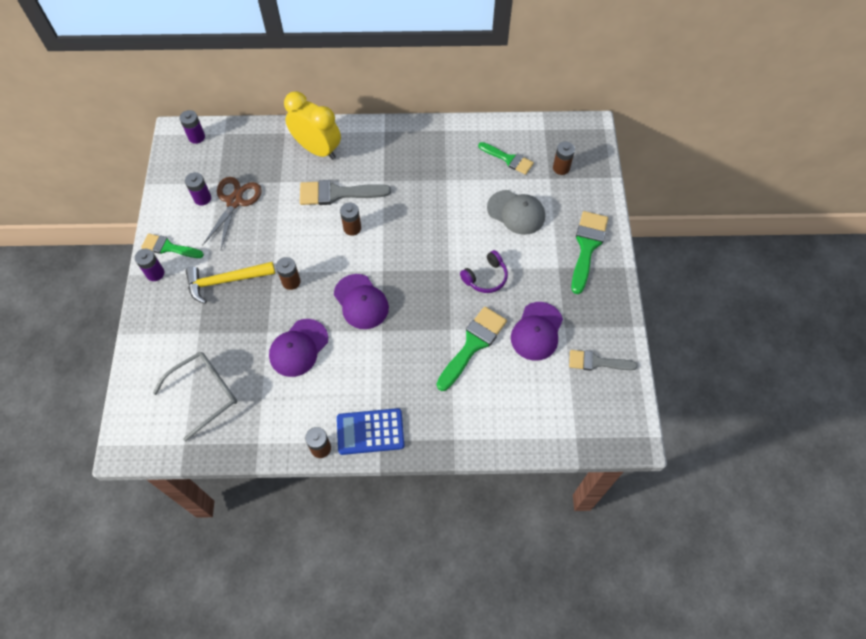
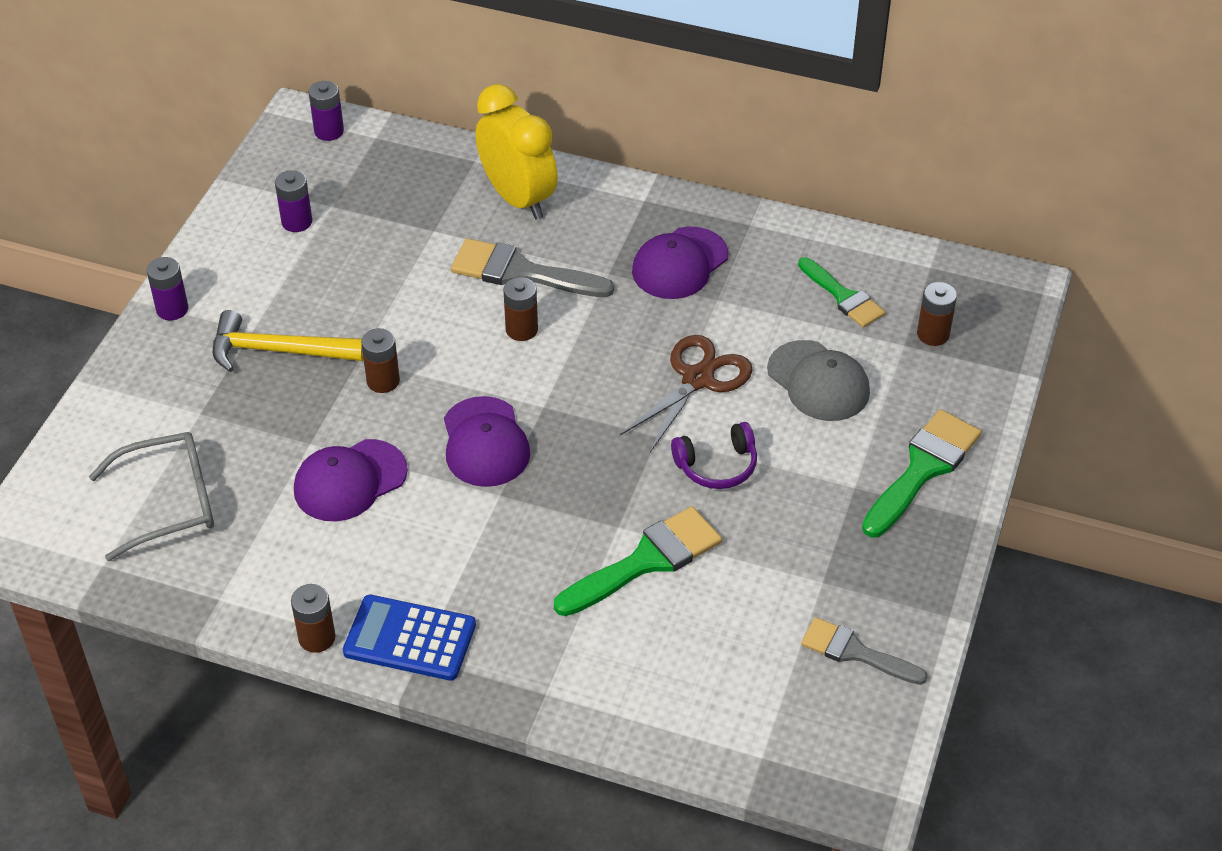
camera: 20 degrees right, 15 degrees down
(168, 247) = (210, 278): green brush -> none
(234, 201) = (346, 240): brown scissors -> brown scissors (697, 379)
(537, 331) = (769, 573): purple cap -> purple cap (679, 264)

